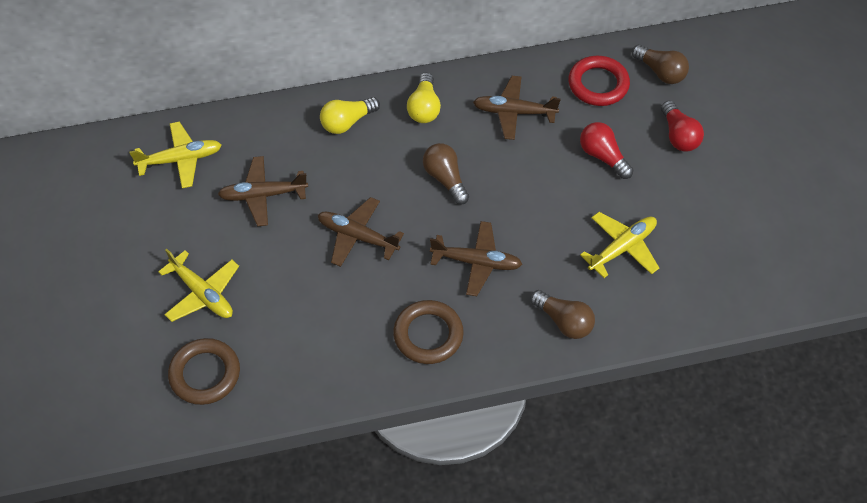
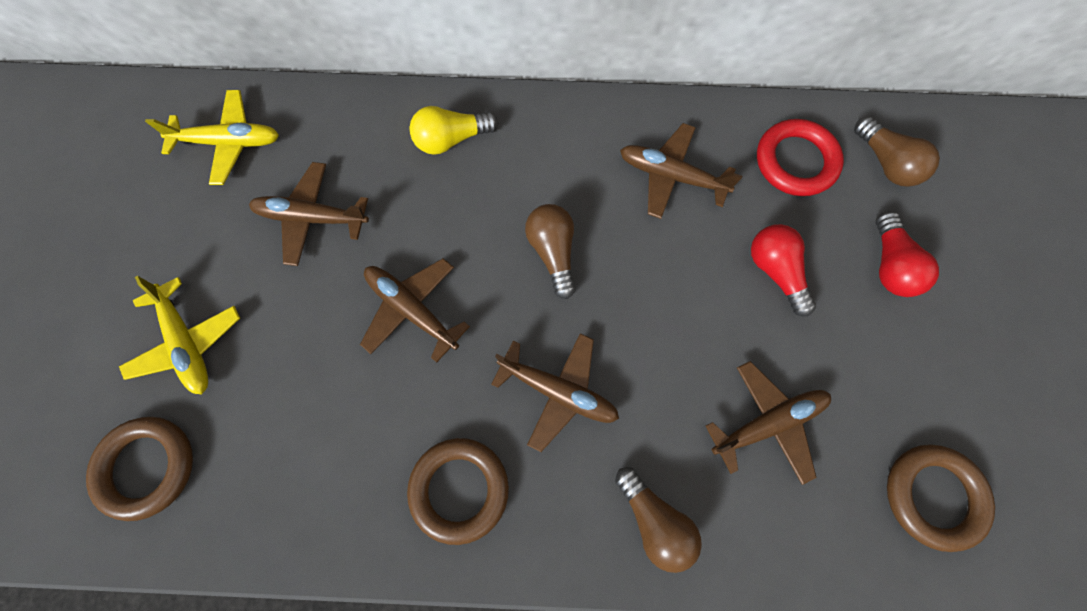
camera: 15 degrees right, 15 degrees up
(424, 108) = (555, 142): yellow light bulb -> none
(622, 248) = (768, 422): yellow plane -> brown plane
(738, 264) = (933, 496): none -> brown ring

